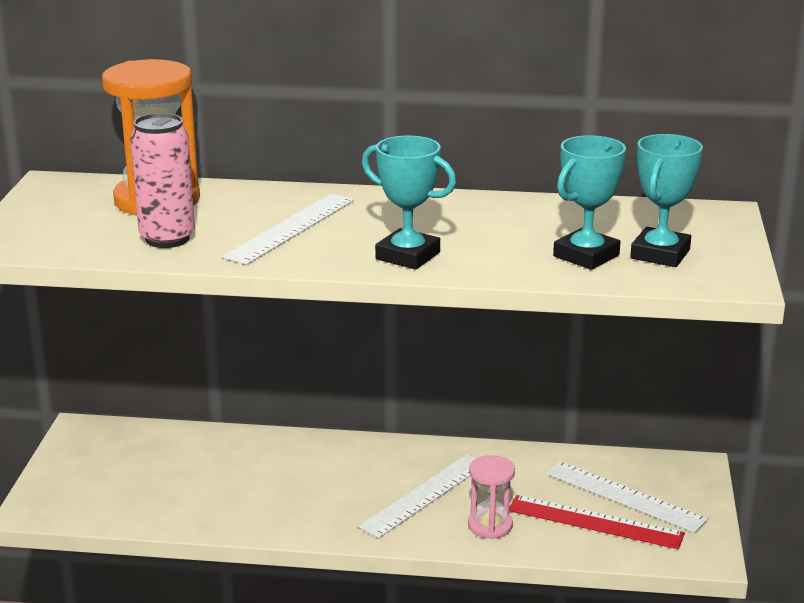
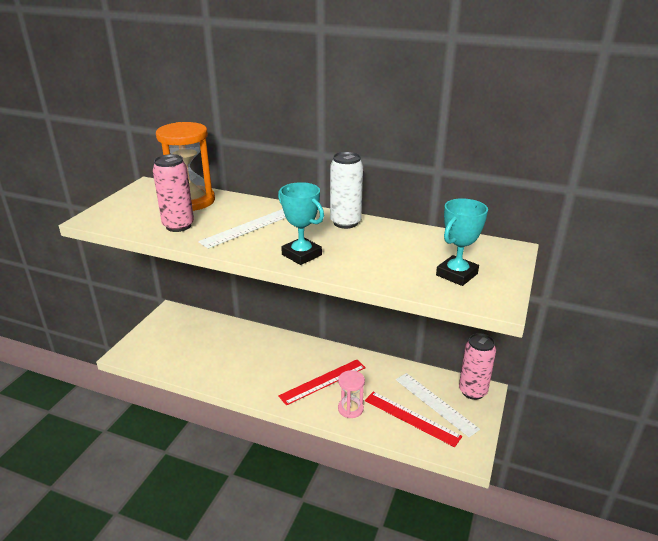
camera: 15 degrees right, 5 degrees up
(424, 495) = (323, 381): white ruler -> red ruler
(447, 204) = (345, 223): none -> white can
(586, 256) = (409, 269): turquoise trophy -> none
(676, 470) = (472, 391): none -> pink can

